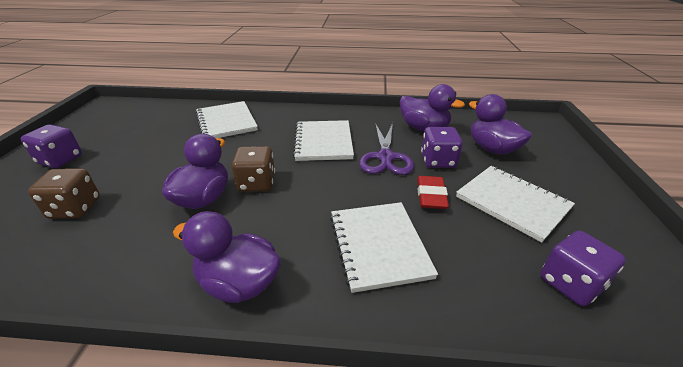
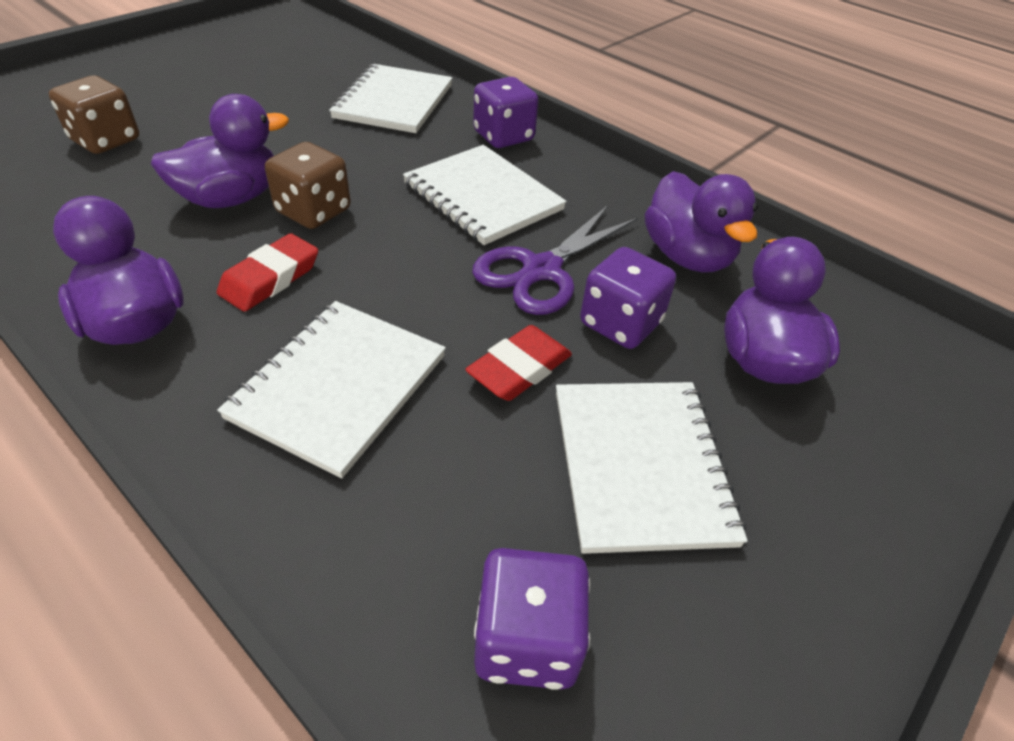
camera: 35 degrees right, 10 degrees up
(60, 160) = (160, 72): purple dice -> purple dice (503, 136)
(279, 222) = (270, 278): none -> red eraser
(323, 142) = (483, 197): white notebook -> white notebook turned 75 degrees counterclockwise

